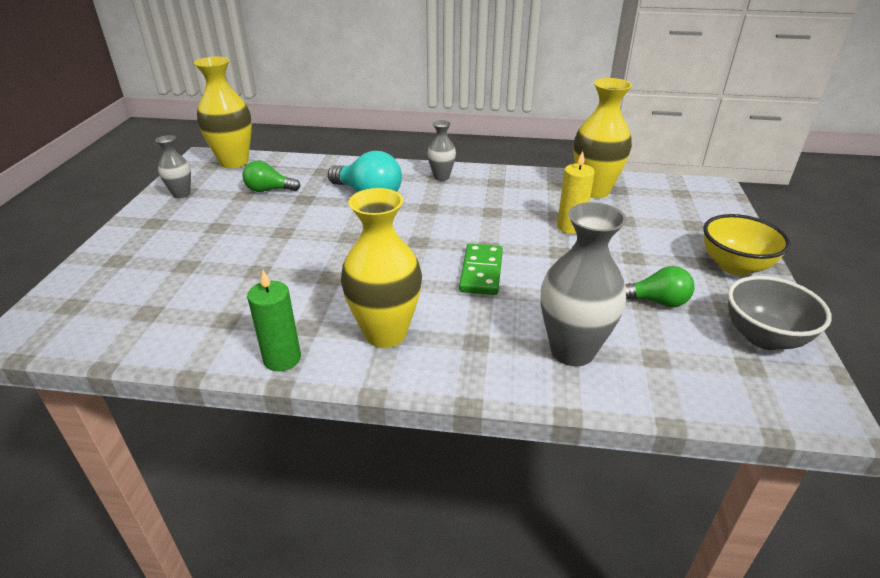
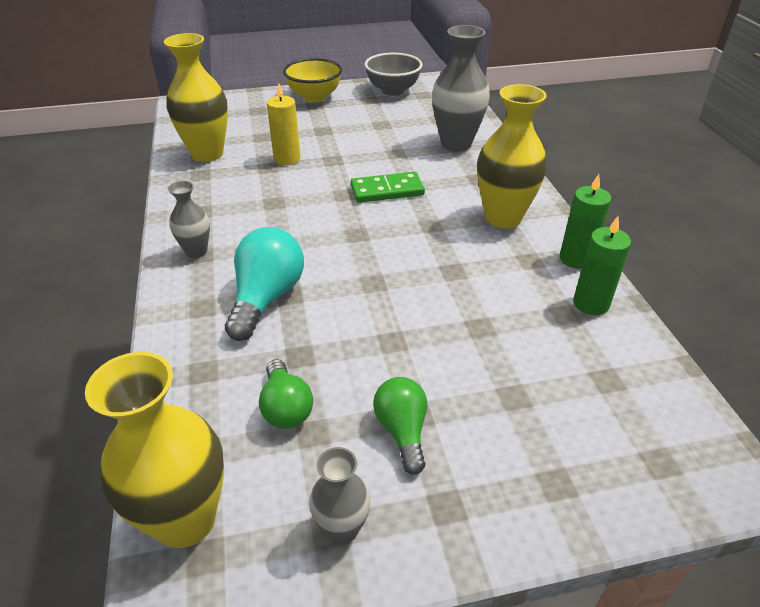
camera: 110 degrees left, 5 degrees up
(220, 340) = (591, 303): none -> green candle
(656, 301) = (378, 120): green light bulb -> green light bulb (402, 431)

